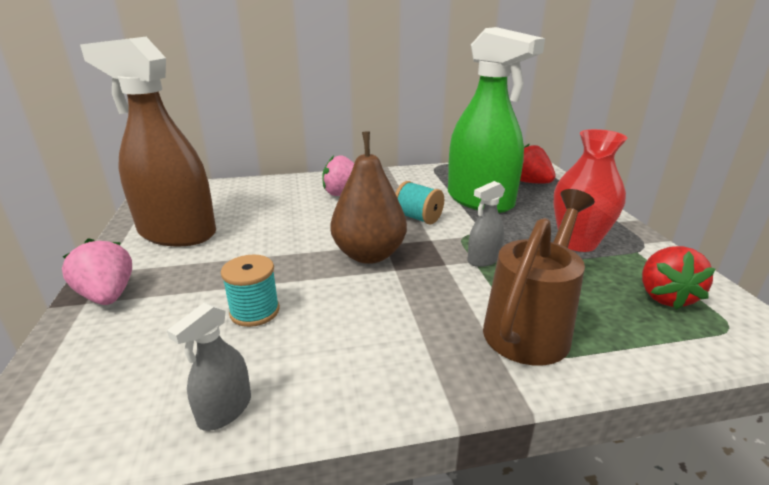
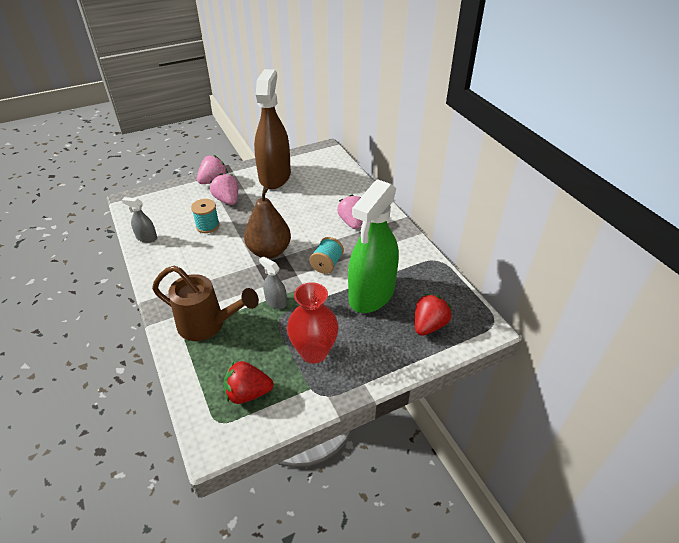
camera: 75 degrees right, 15 degrees up
(194, 283) = (227, 200): none -> pink strawberry

